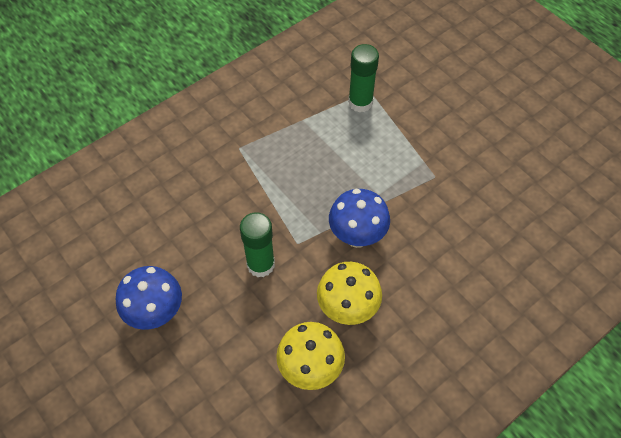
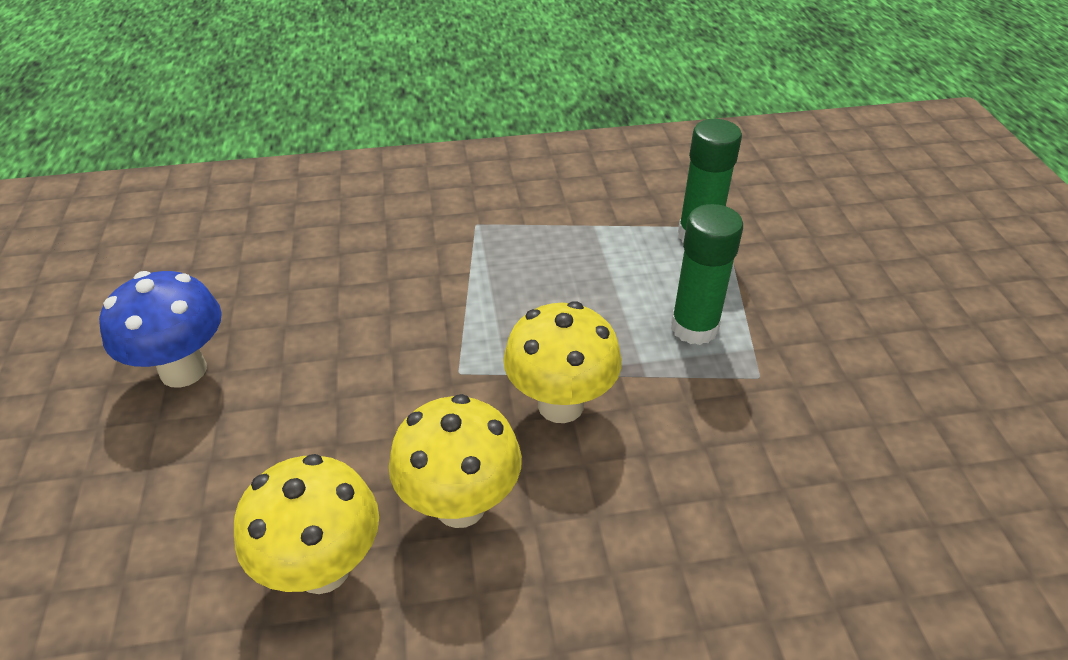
camera: 30 degrees right, 15 degrees down
(261, 264) = (380, 376): green glue stick -> green glue stick (694, 327)
(357, 236) = (560, 405): blue mushroom -> yellow mushroom

